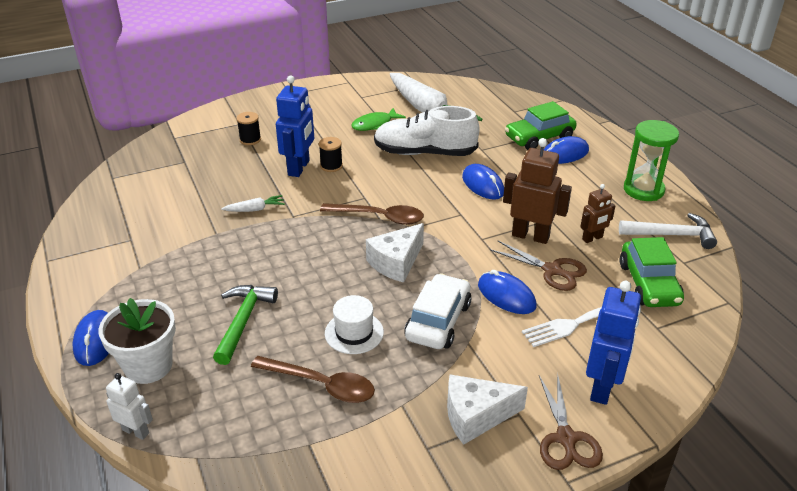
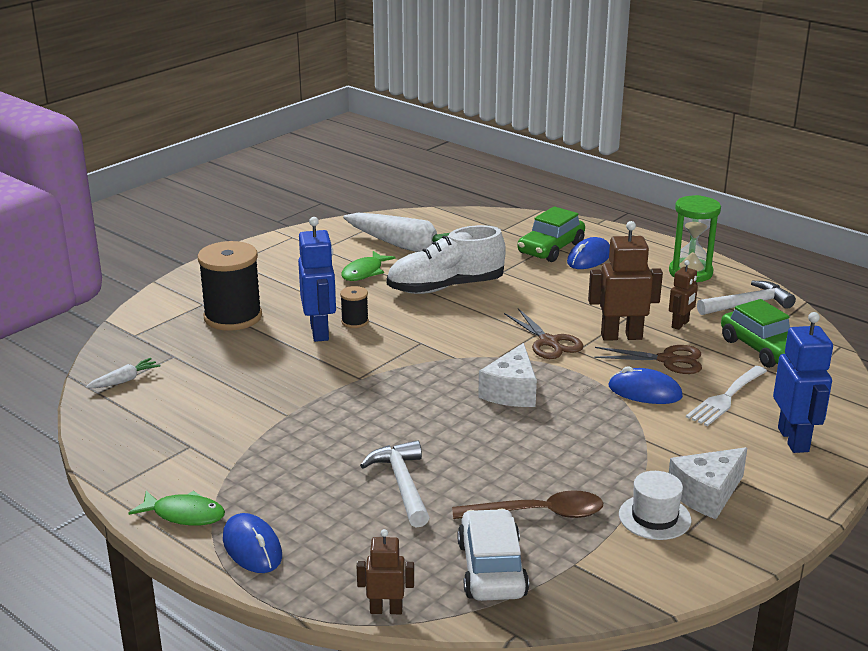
camera: 25 degrees left, 10 degrees down
(78, 296) = (184, 514): none -> green fish
(136, 431) = (386, 610): white robot -> brown robot
(148, 366) = (338, 552): white flower pot -> none
(243, 321) = (402, 484): green hammer -> white hammer
(250, 139) = (233, 317): black spool -> black spool, size x2.13
(255, 209) = (309, 382): white carrot -> white carrot (124, 380)
(354, 333) = (528, 462): white hat -> white hat (654, 517)
(380, 217) = (455, 356): brown spoon -> none
(438, 321) = (600, 430): white car -> white car (492, 569)
(483, 185) = (533, 303): blue mouse -> none
(566, 439) = (798, 487): brown scissors -> brown scissors (549, 342)

